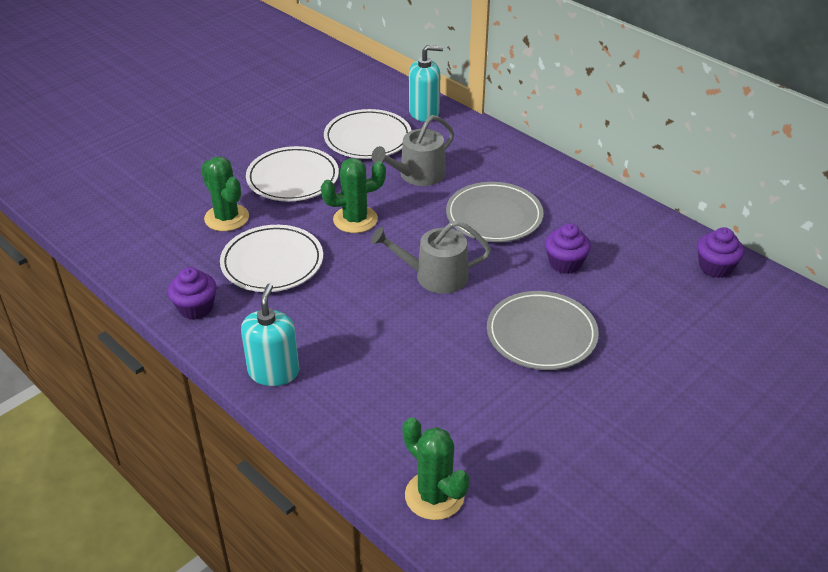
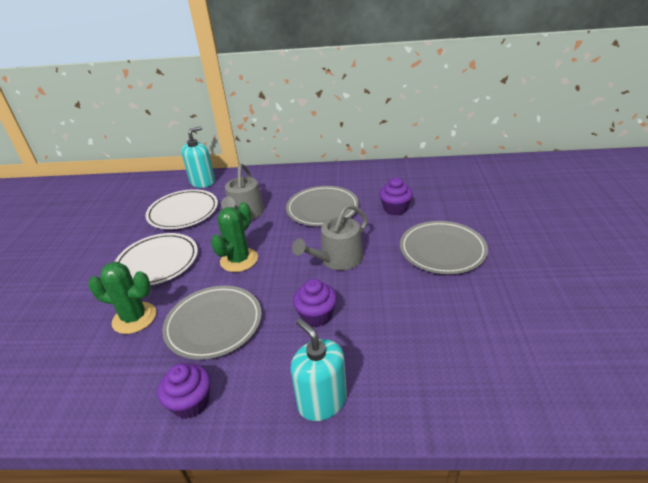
camera: 40 degrees left, 5 degrees down
(272, 262) = (214, 324): white plate -> grey plate
(434, 496) = (549, 393): green cactus -> none
(715, 267) = (461, 170): purple cupcake -> purple cupcake (316, 315)

